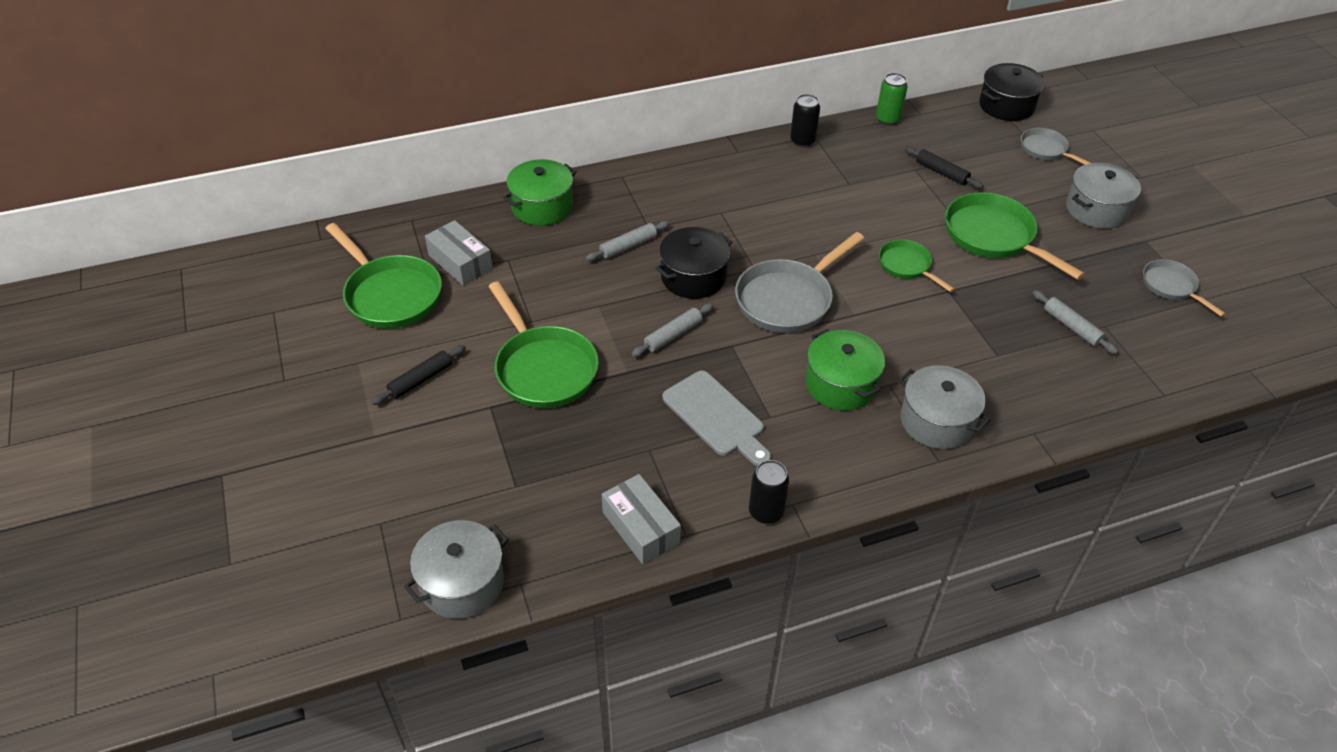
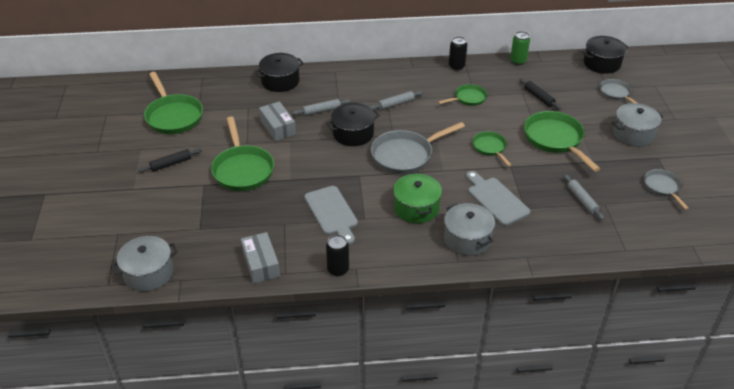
camera: 15 degrees right, 5 degrees down
(460, 262) = (220, 105): grey box -> grey box (278, 127)
(542, 206) = (280, 81): green pot -> black pot
(673, 335) = (326, 164): grey rolling pin -> grey rolling pin (396, 104)
(841, 190) = (468, 98): none -> green pan
(951, 348) = (496, 199): none -> grey cutting board

